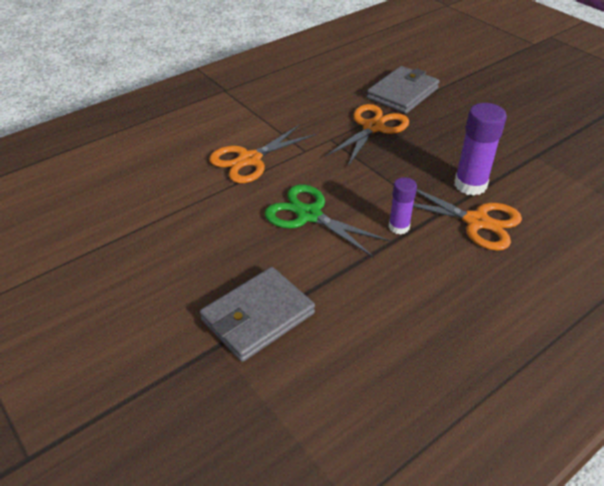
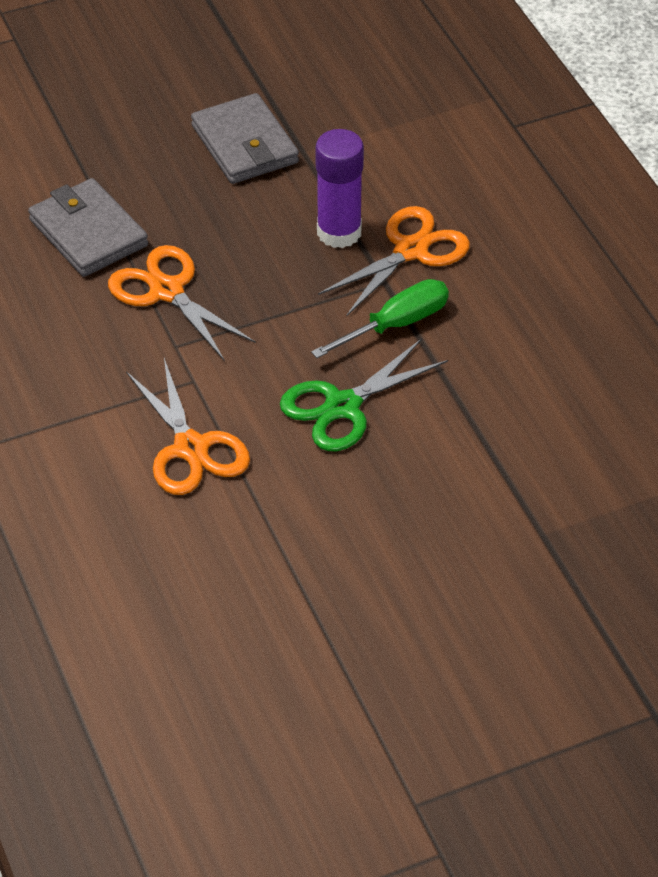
camera: 75 degrees left, 5 degrees up
(258, 317) = (509, 490): grey wallet -> grey wallet (245, 144)
(399, 227) = (396, 324): purple glue stick -> green screwdriver

